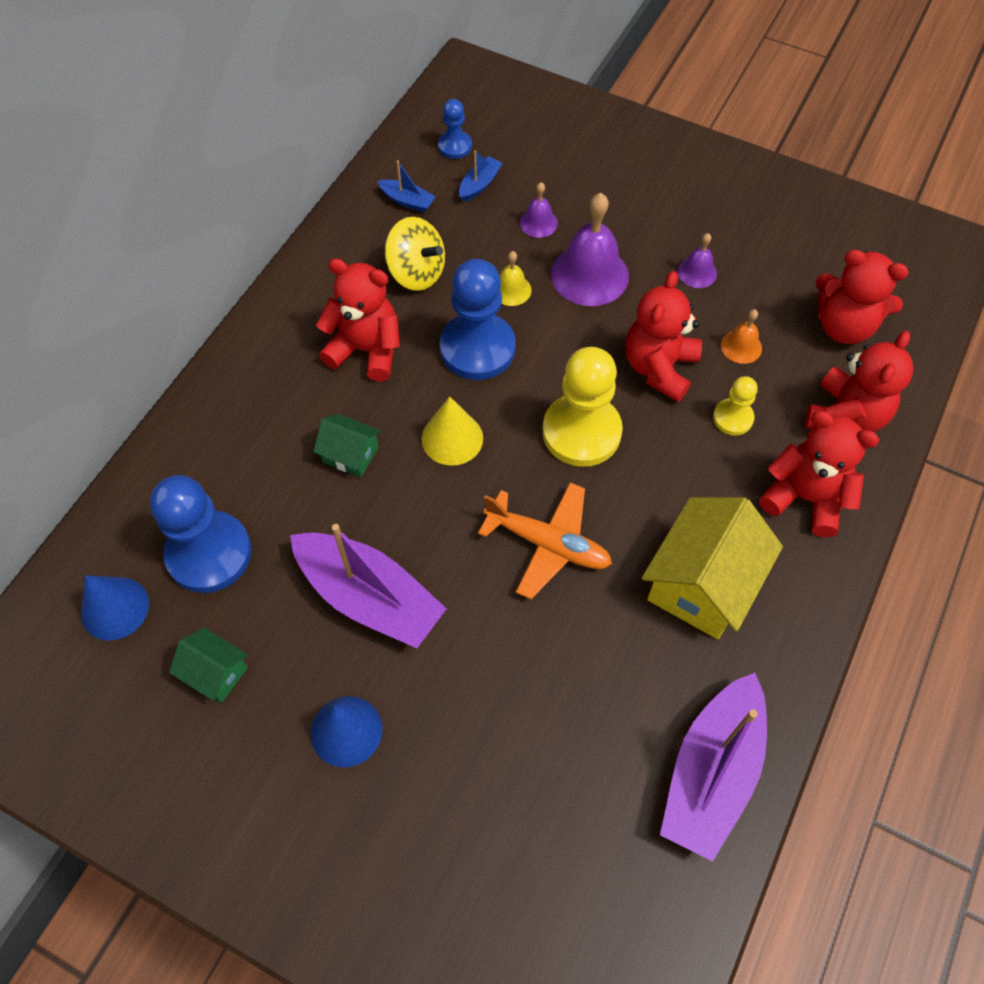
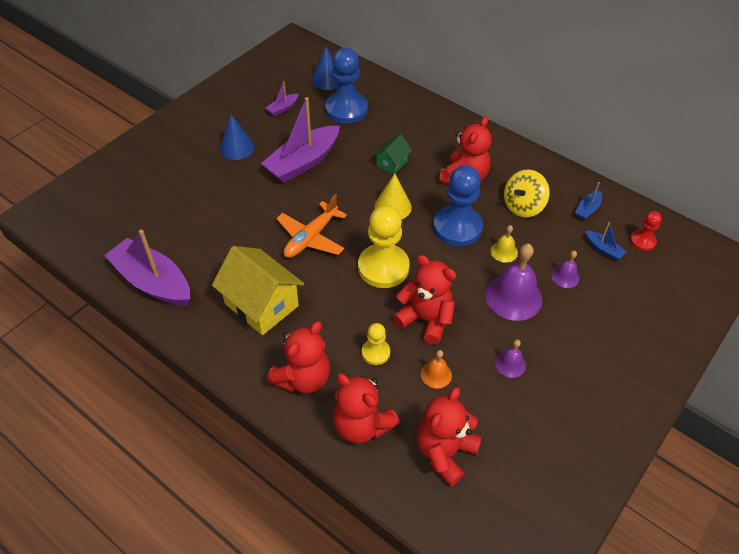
camera: 100 degrees right, 10 degrees down
(216, 673) = (283, 108): green house -> purple boat
(455, 146) = (642, 241): blue pawn -> red pawn

